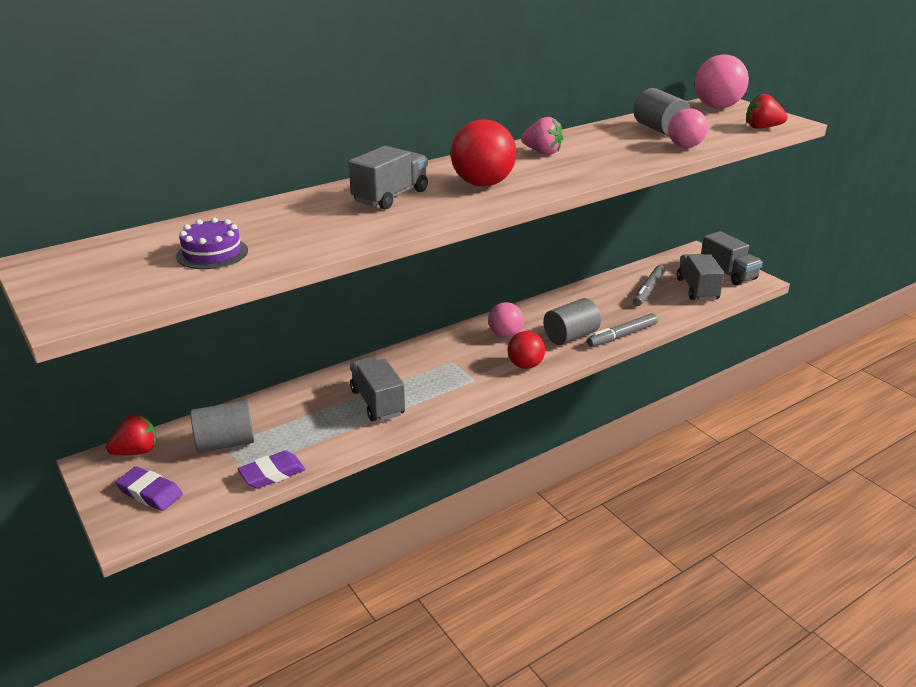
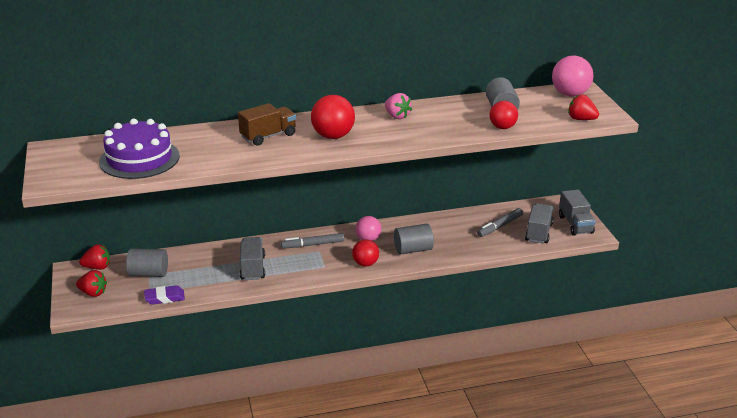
camera: 20 degrees right, 0 degrees up
(150, 492) = (93, 293): purple eraser -> red strawberry
(212, 253) = (139, 159): purple cake -> purple cake, size x1.90
(390, 196) = (268, 136): grey truck -> brown truck
(622, 335) = (450, 256): grey marker -> grey marker (313, 245)
(685, 146) = (502, 127): pink ball -> red ball

